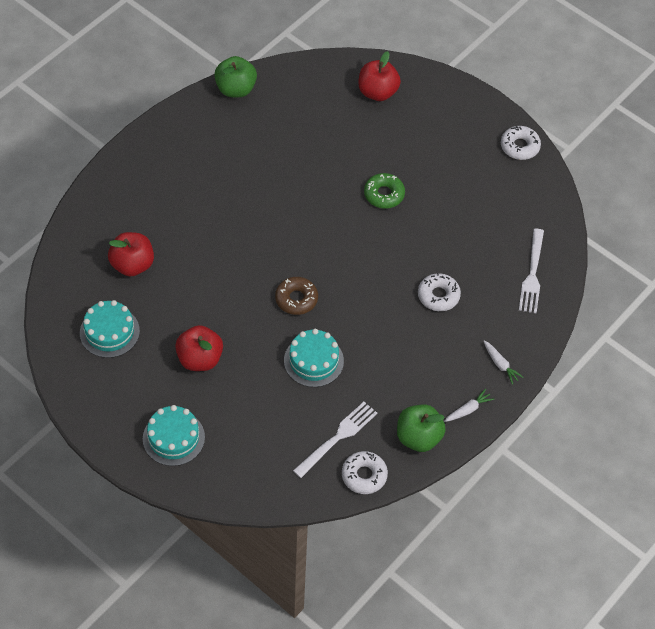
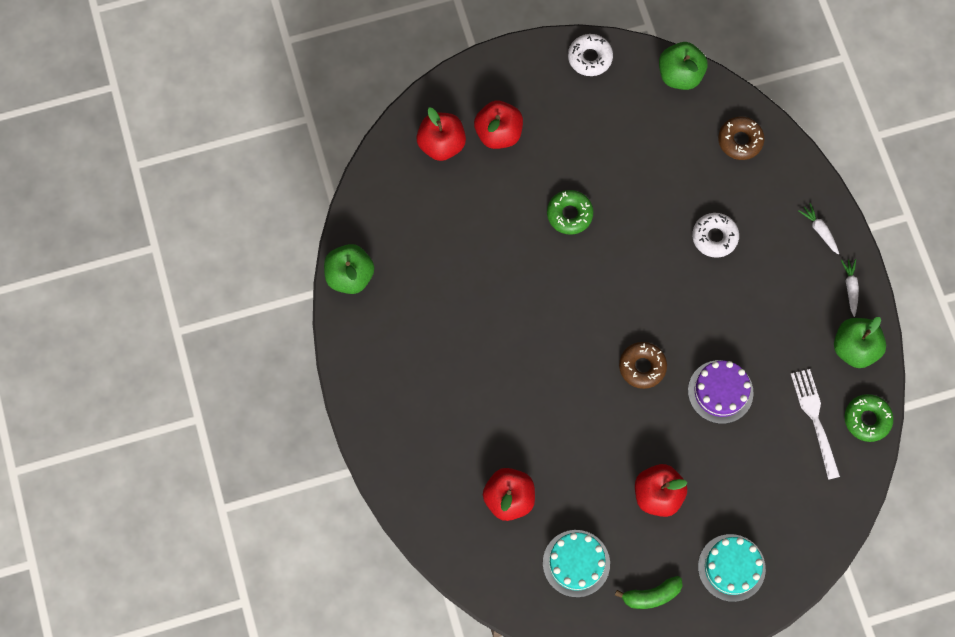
camera: 55 degrees left, 15 degrees up
(115, 394) = (651, 595): none -> green banana
(313, 361) = (720, 392): turquoise cake -> purple cake
(364, 475) = (867, 419): white donut -> green donut
(413, 121) = (498, 133): none -> red apple
(500, 364) = (819, 230): white carrot -> white carrot turned 120 degrees counterclockwise
(532, 274) = (740, 141): white fork -> brown donut
(554, 209) = (680, 75): none -> green apple

